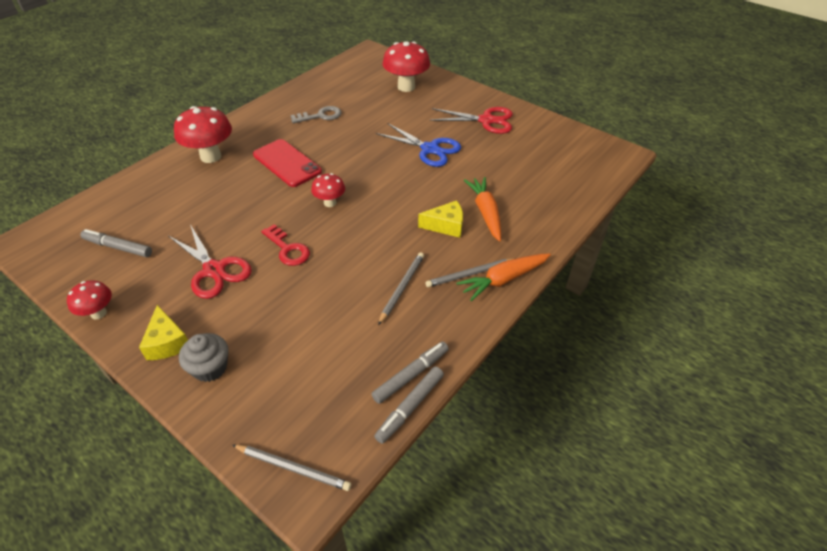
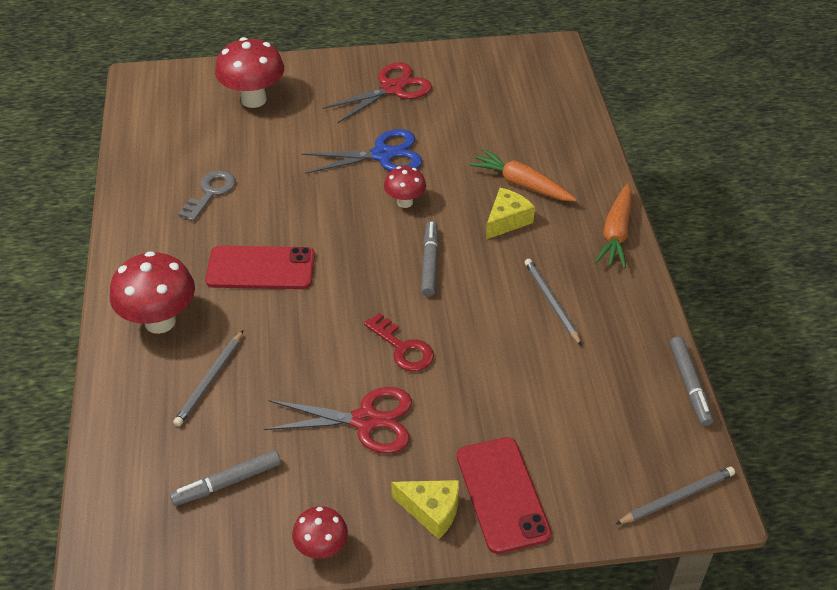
camera: 45 degrees left, 0 degrees up
(210, 367) = (502, 494): grey cupcake -> red phone
(287, 249) = (402, 348): red key -> red key turned 45 degrees clockwise
(330, 203) = (371, 276): red mushroom -> red mushroom (405, 202)
(411, 375) = (657, 362): grey marker -> grey marker (429, 263)
(470, 274) = (586, 248): grey pencil -> grey pencil (210, 380)

